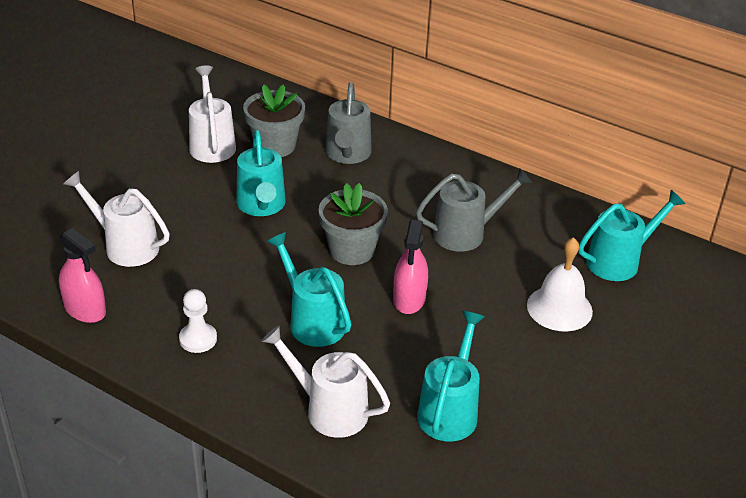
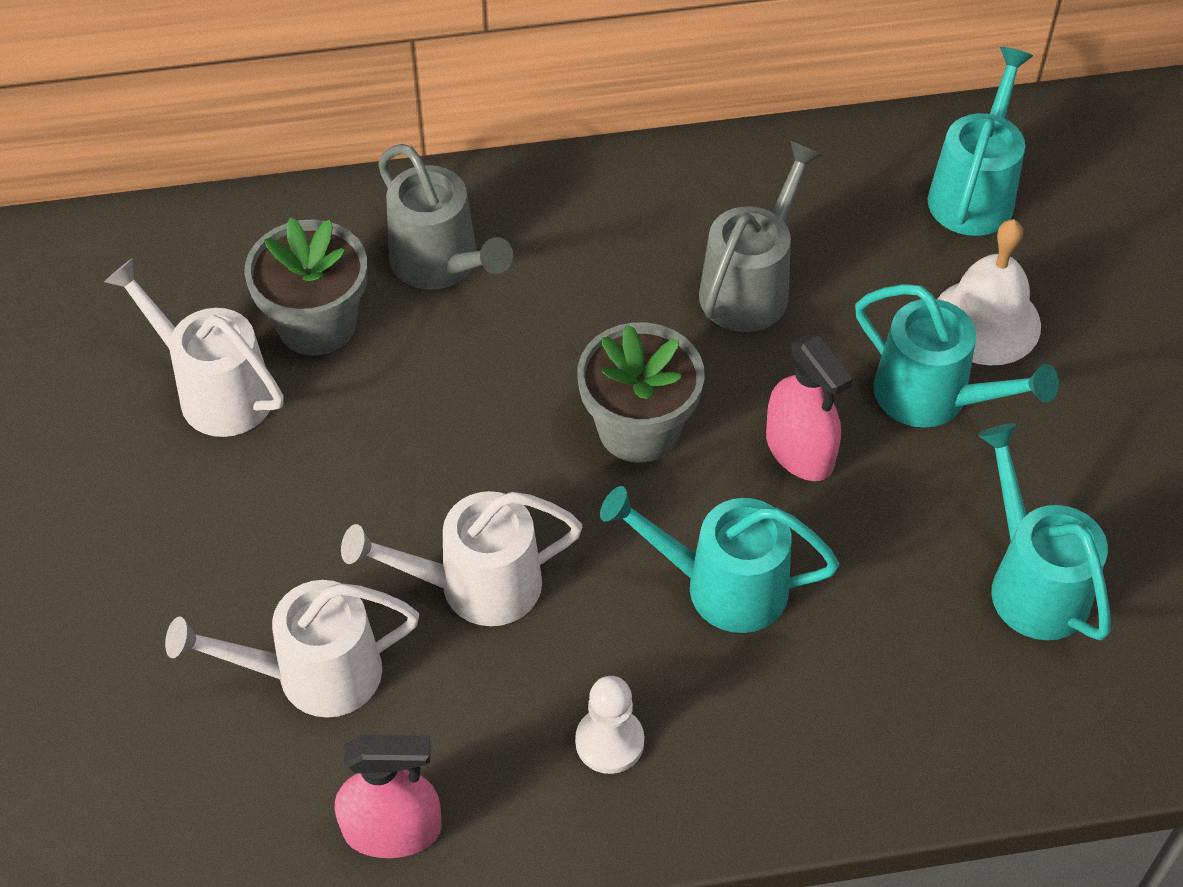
camera: 40 degrees left, 15 degrees up
(261, 206) = (427, 448): turquoise watering can -> turquoise watering can (933, 397)
(329, 410) = (898, 705): white watering can -> white watering can (475, 586)

